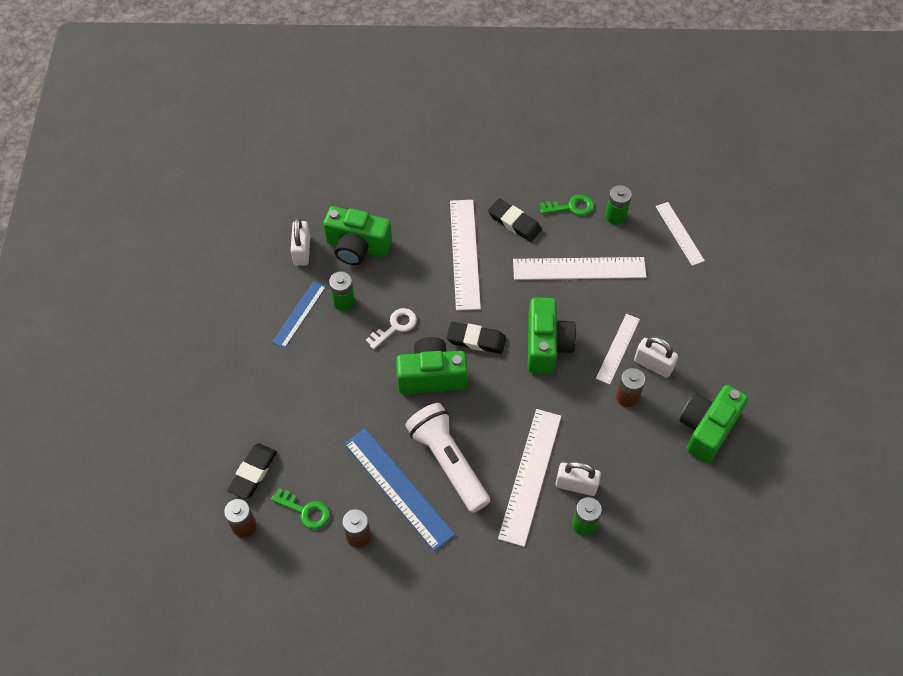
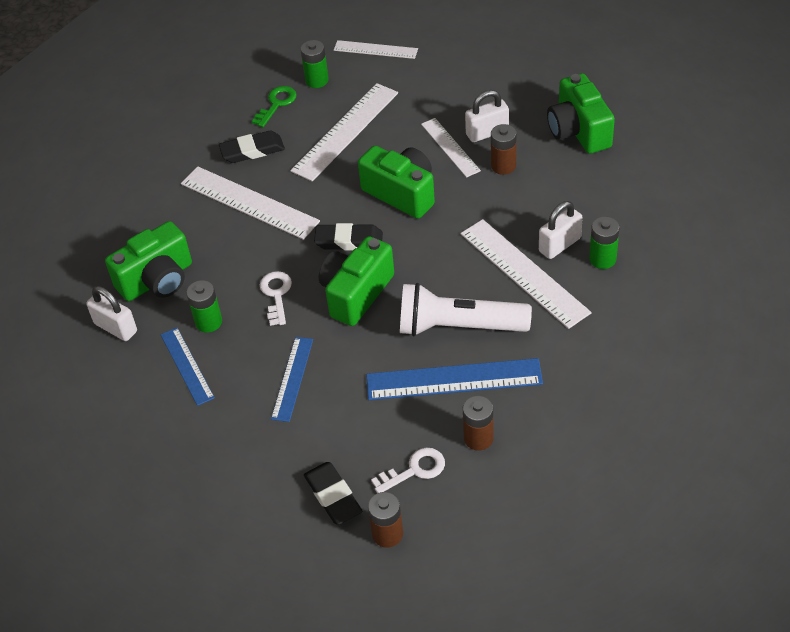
camera: 50 degrees left, 10 degrees down
(305, 510) = (414, 470): green key -> white key
(331, 384) = (292, 378): none -> blue ruler
(476, 340) = (349, 241): black eraser -> black eraser turned 45 degrees clockwise

